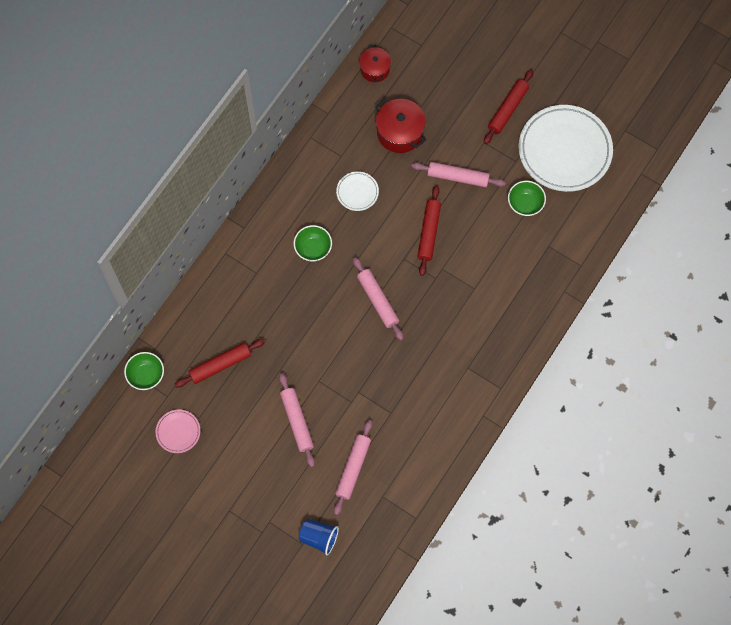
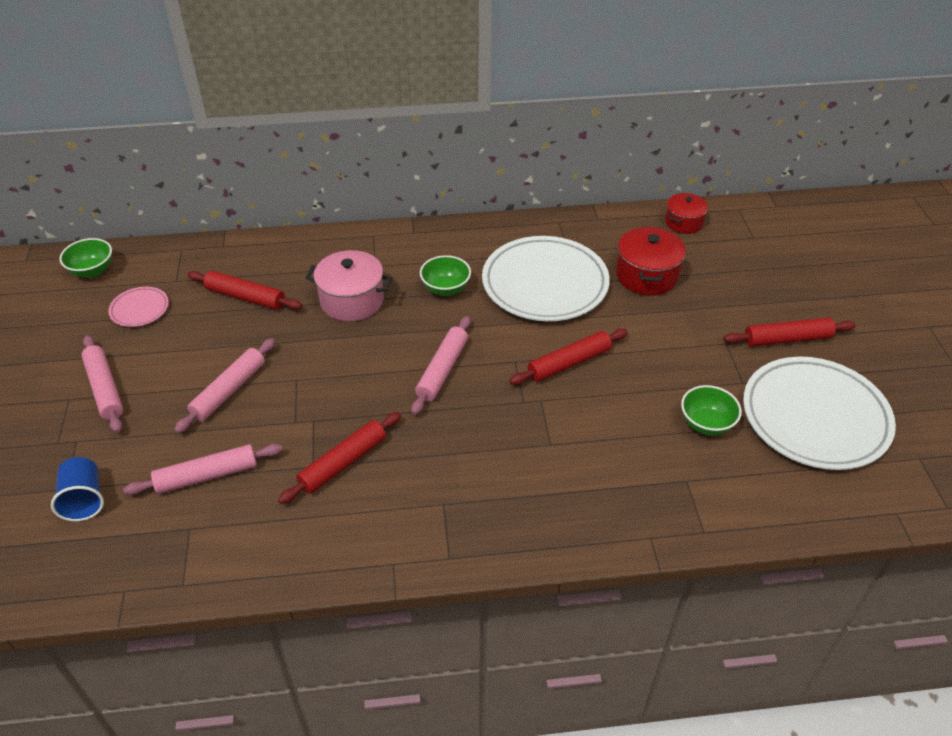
camera: 50 degrees right, 25 degrees down
(146, 375) = (187, 256): green bowl -> green bowl (92, 271)
(277, 307) = (352, 300): none -> pink pot
(357, 192) = (545, 284): white plate -> white plate, size x2.24
(401, 396) = (343, 463): none -> red rolling pin
(458, 177) = (660, 347): pink rolling pin -> pink rolling pin (105, 389)

